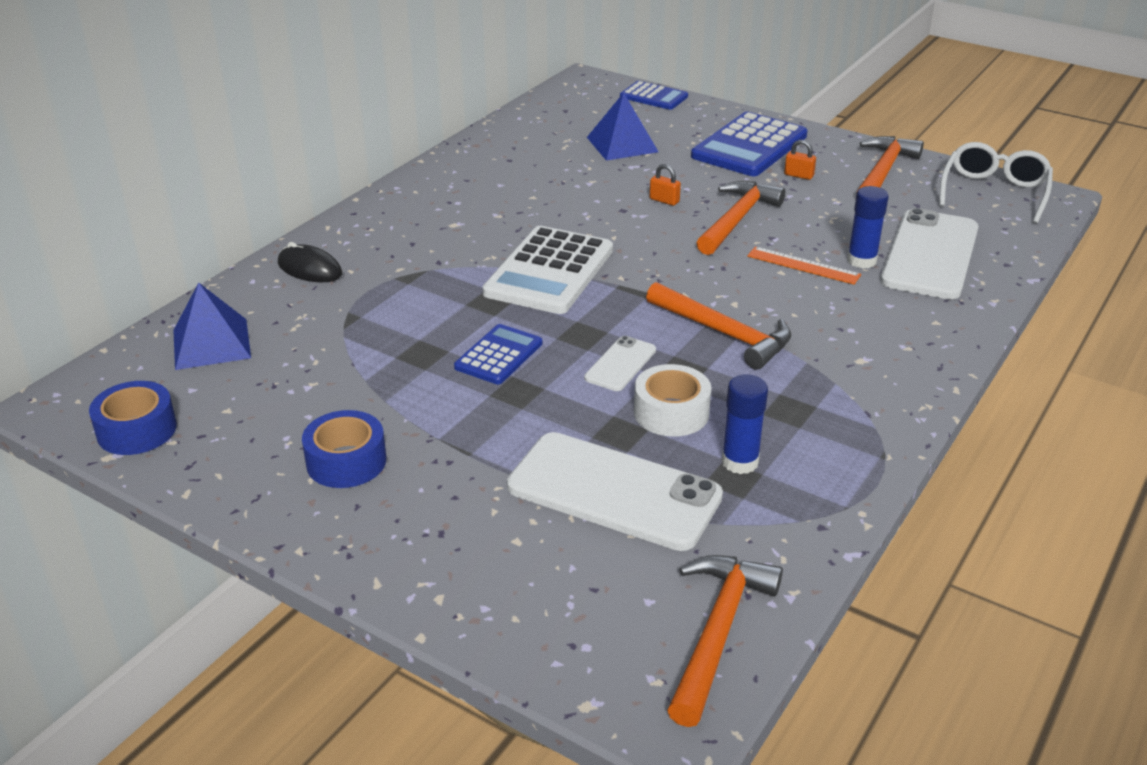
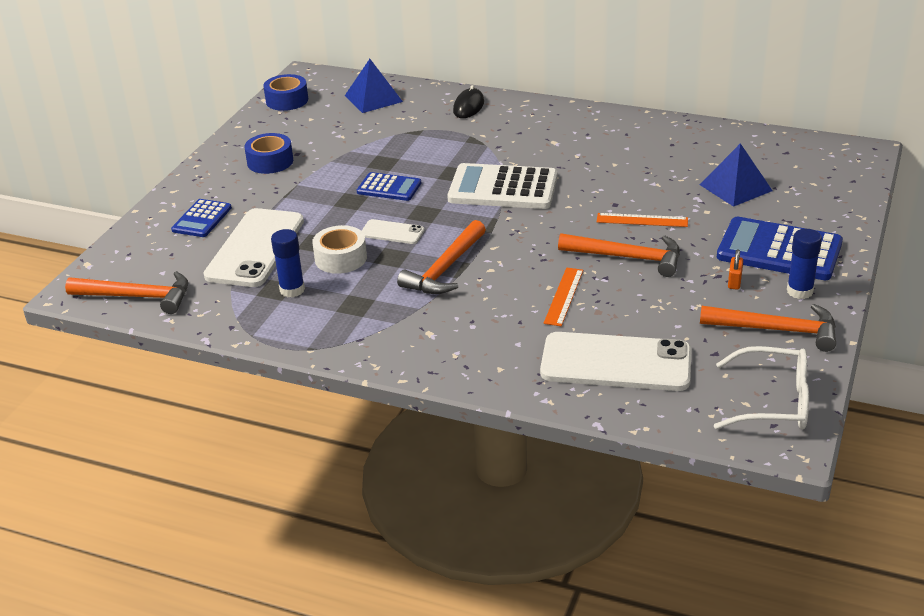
camera: 80 degrees right, 0 degrees up
(653, 97) = (852, 189): blue calculator -> blue calculator (202, 219)
(664, 200) = (642, 220): orange padlock -> orange ruler
(861, 261) = (586, 325): blue glue stick -> blue glue stick (799, 291)

